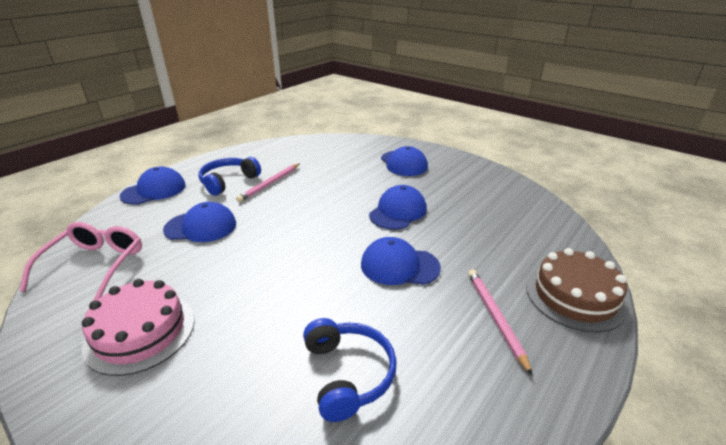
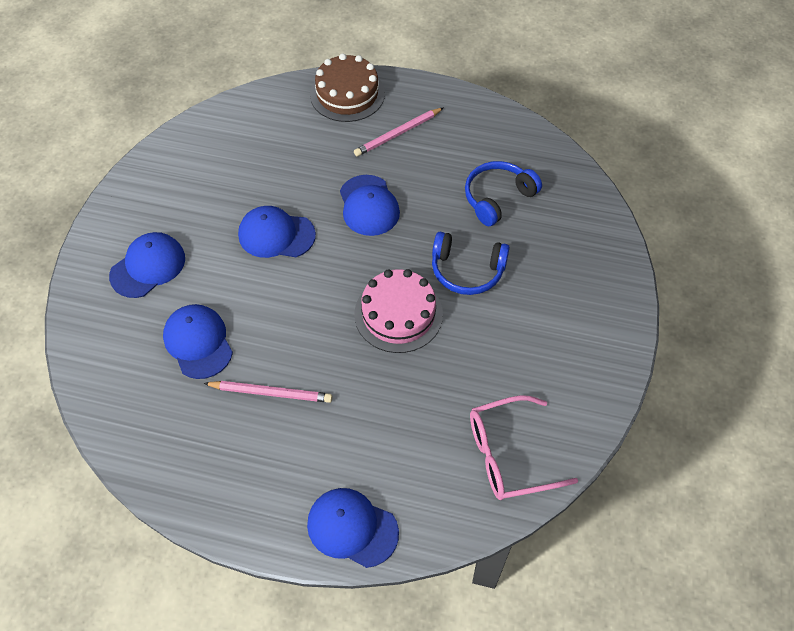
camera: 115 degrees left, 25 degrees up
(140, 332) = (547, 343): pink cake -> pink cake (398, 314)
(201, 227) = (398, 405): blue cap -> blue cap (198, 342)
(228, 181) = (287, 448): blue headphones -> blue headphones (467, 270)

